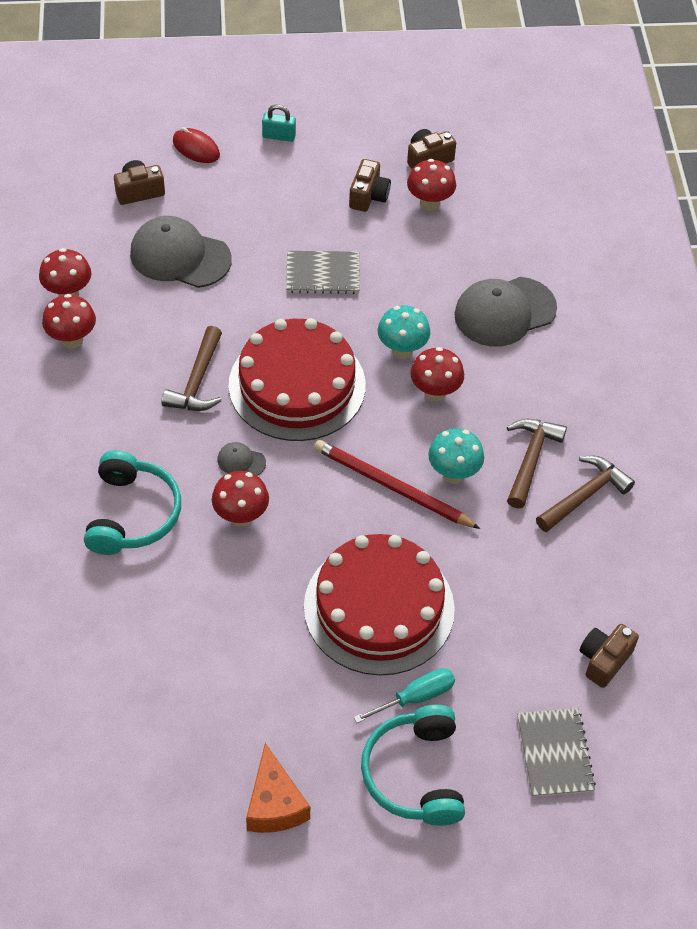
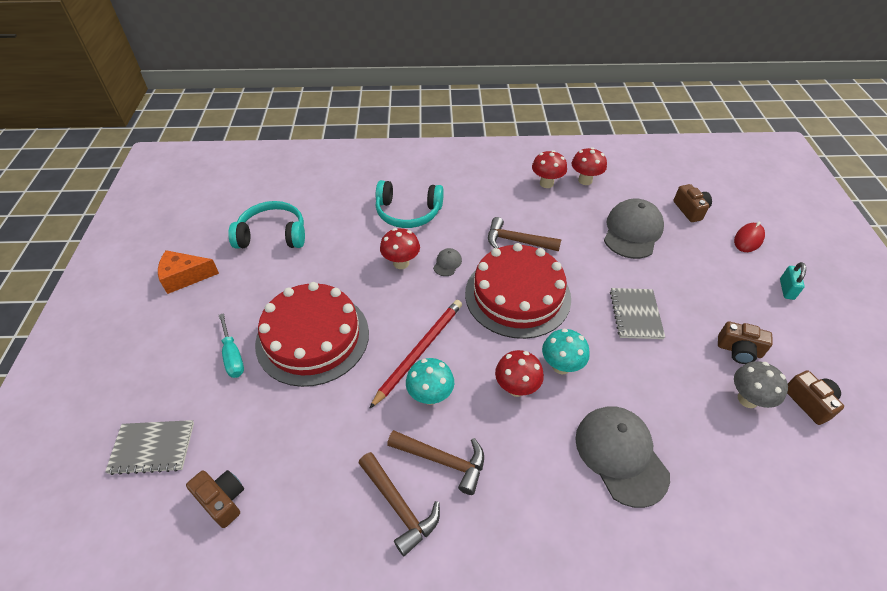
camera: 95 degrees right, 5 degrees down
(415, 774) = (174, 352): turquoise headphones -> turquoise headphones (272, 235)
(429, 203) = (747, 399): red mushroom -> grey mushroom

